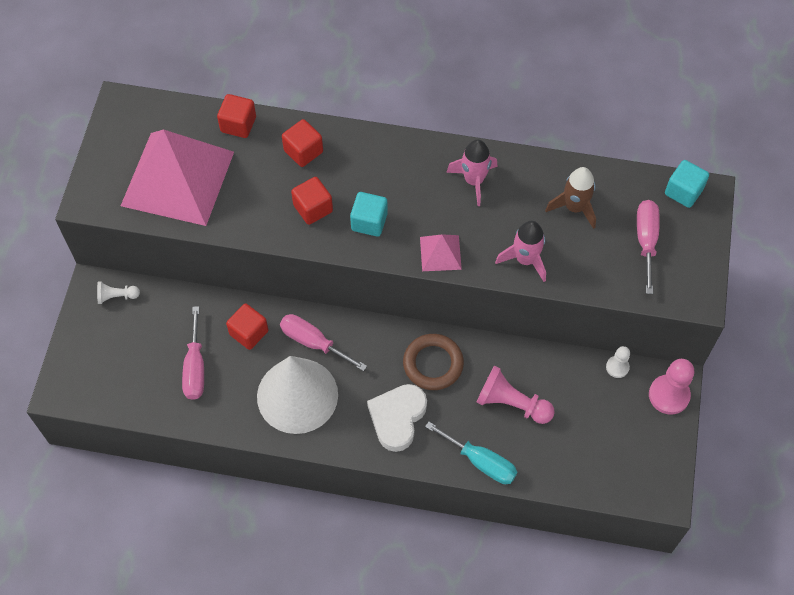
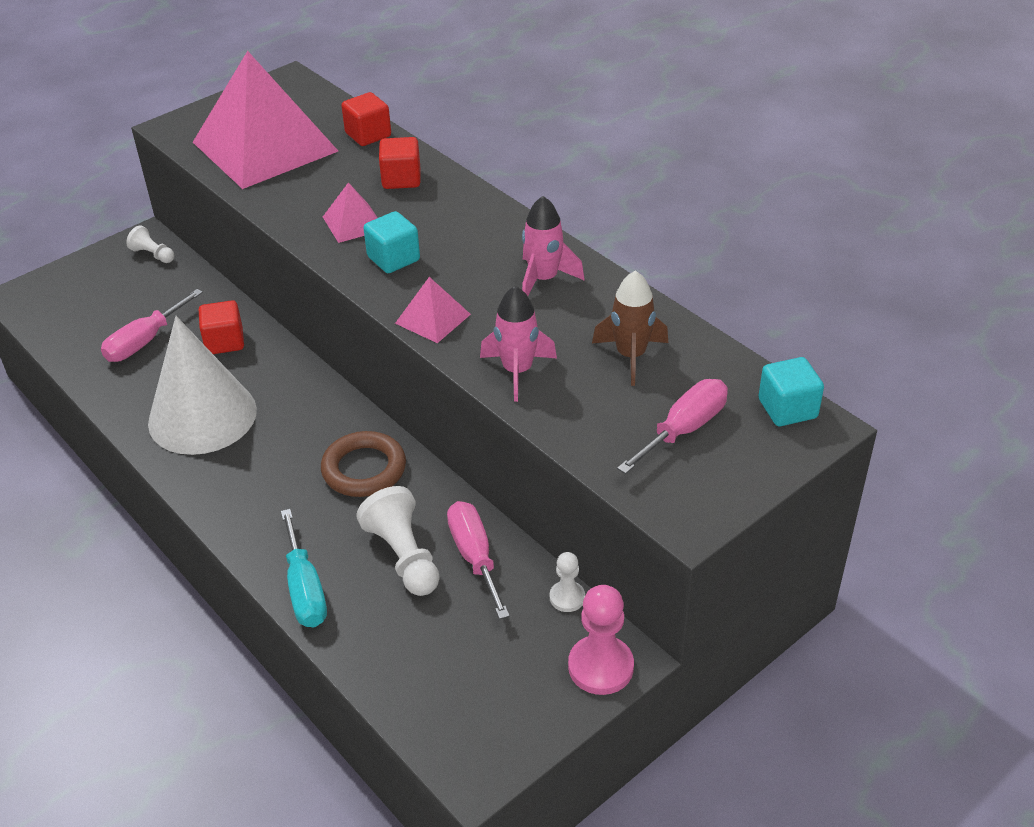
camera: 40 degrees right, 20 degrees down
(313, 208) = (354, 223): red cube -> pink pyramid
(313, 342) = (272, 383): pink screwdriver -> pink screwdriver (475, 557)
(397, 418) = (270, 494): white heart -> none
(511, 403) = (403, 556): pink pawn -> white pawn

